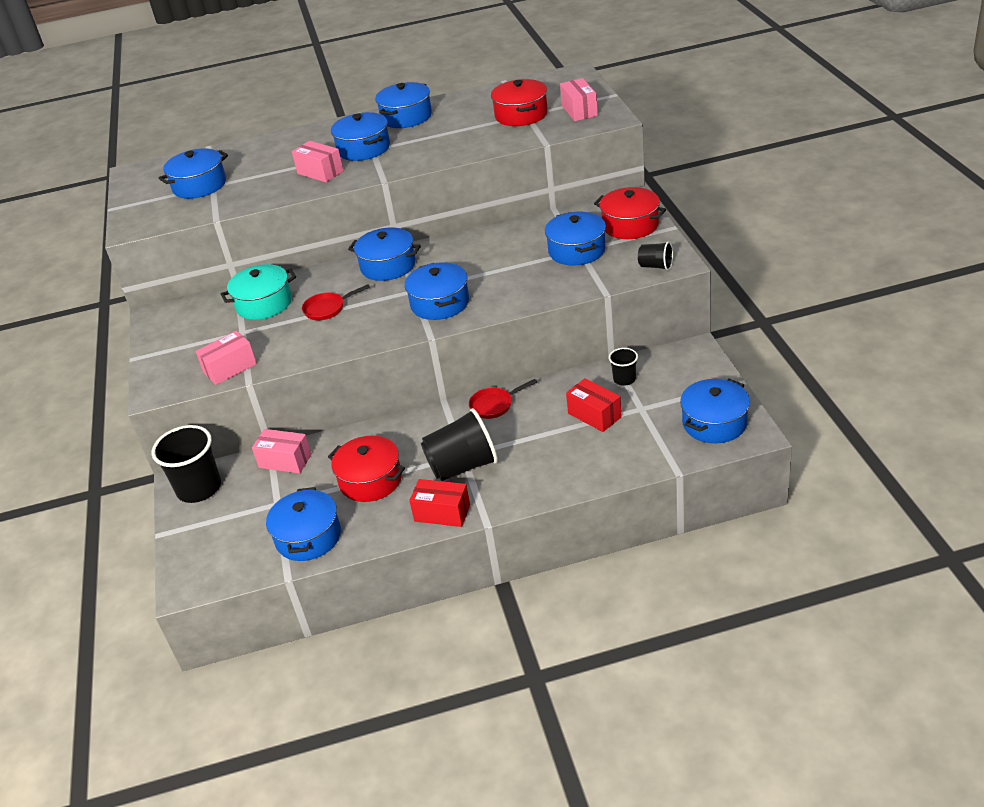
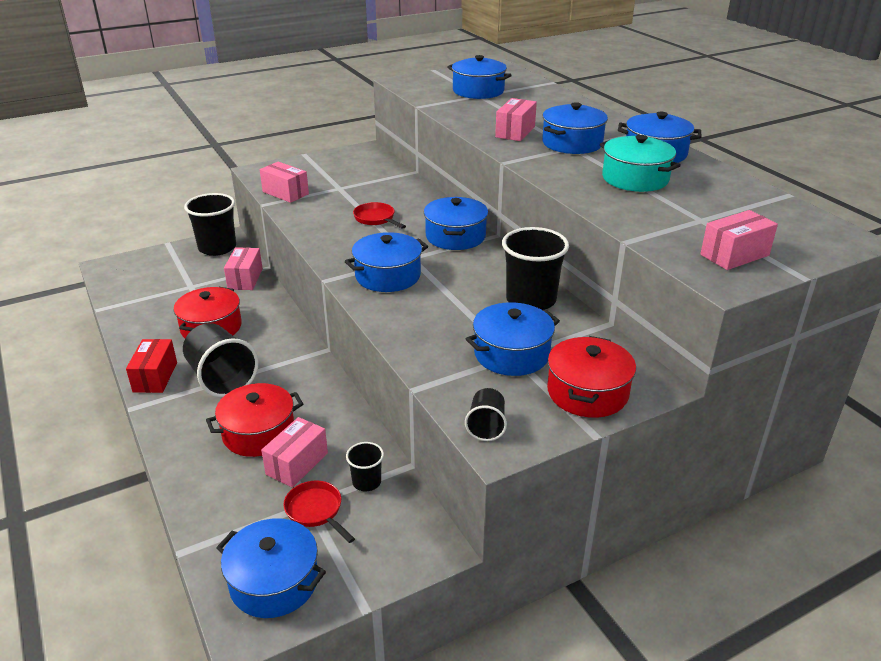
camera: 70 degrees right, 5 degrees down
(264, 304) = (383, 189): turquoise pot -> turquoise pot (635, 179)
(308, 537) = (144, 309): blue pot -> none
(494, 405) = (318, 384): red pan -> red pan (316, 511)
(508, 237) = (531, 300): none -> black cup
(521, 115) = (698, 216): red pot -> red pot (258, 433)
(594, 415) = (297, 463): red box -> pink box

